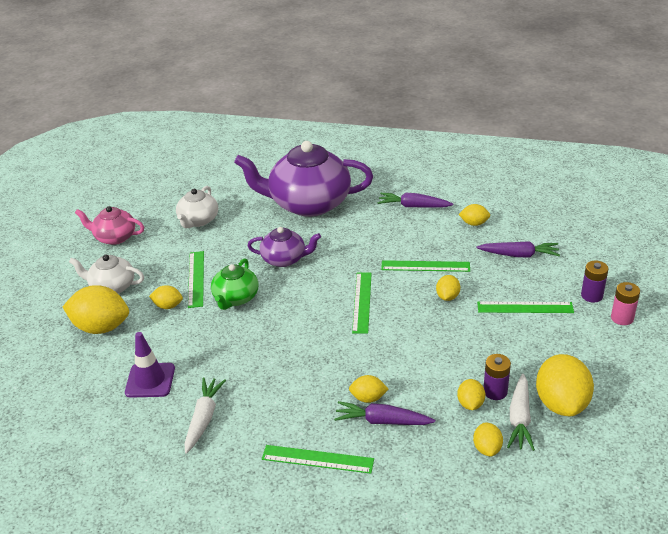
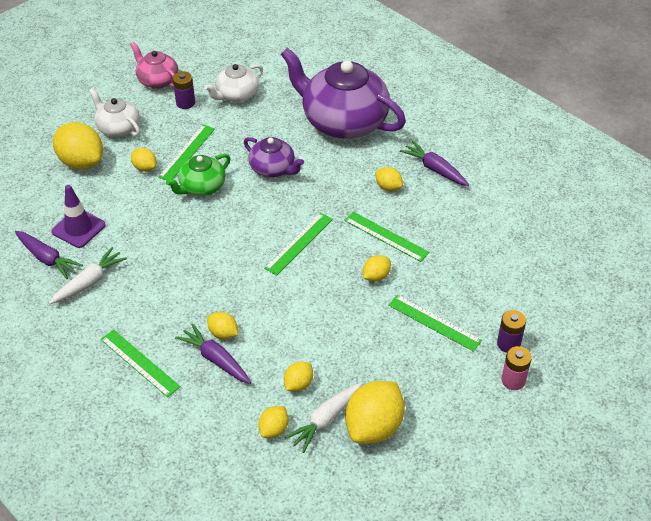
camera: 30 degrees right, 10 degrees up
(474, 223) = (473, 214): yellow lemon -> yellow lemon (388, 187)
(495, 391) = (329, 385): purple battery -> purple battery (185, 103)
(518, 255) = (482, 268): purple carrot -> purple carrot (47, 258)

